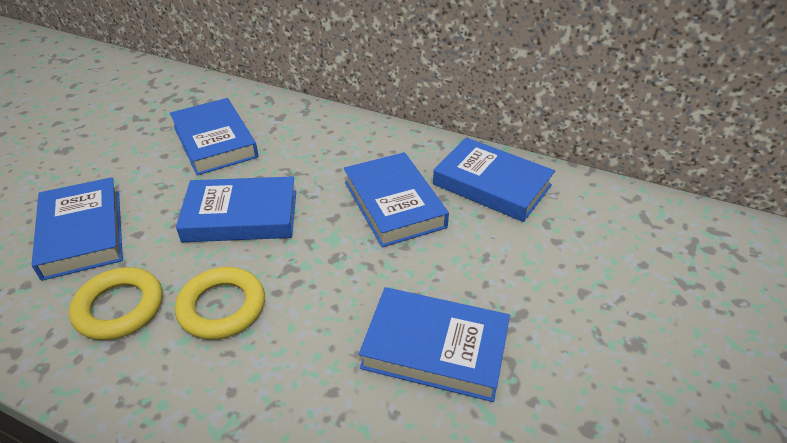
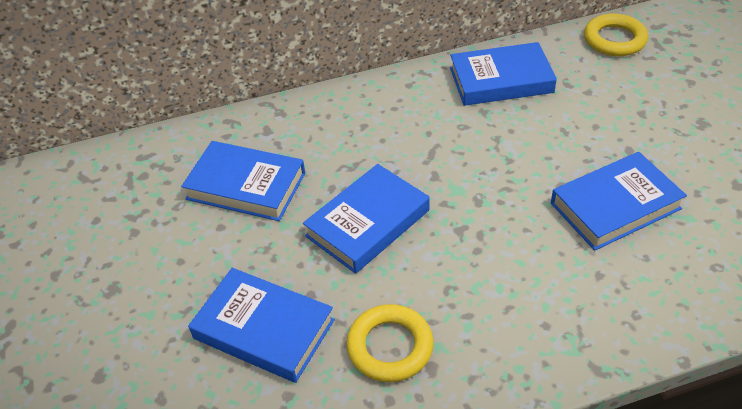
camera: 40 degrees left, 5 degrees up
(222, 307) = (458, 287): yellow ring -> yellow ring (614, 40)
(394, 204) = (460, 137): blue book -> none

